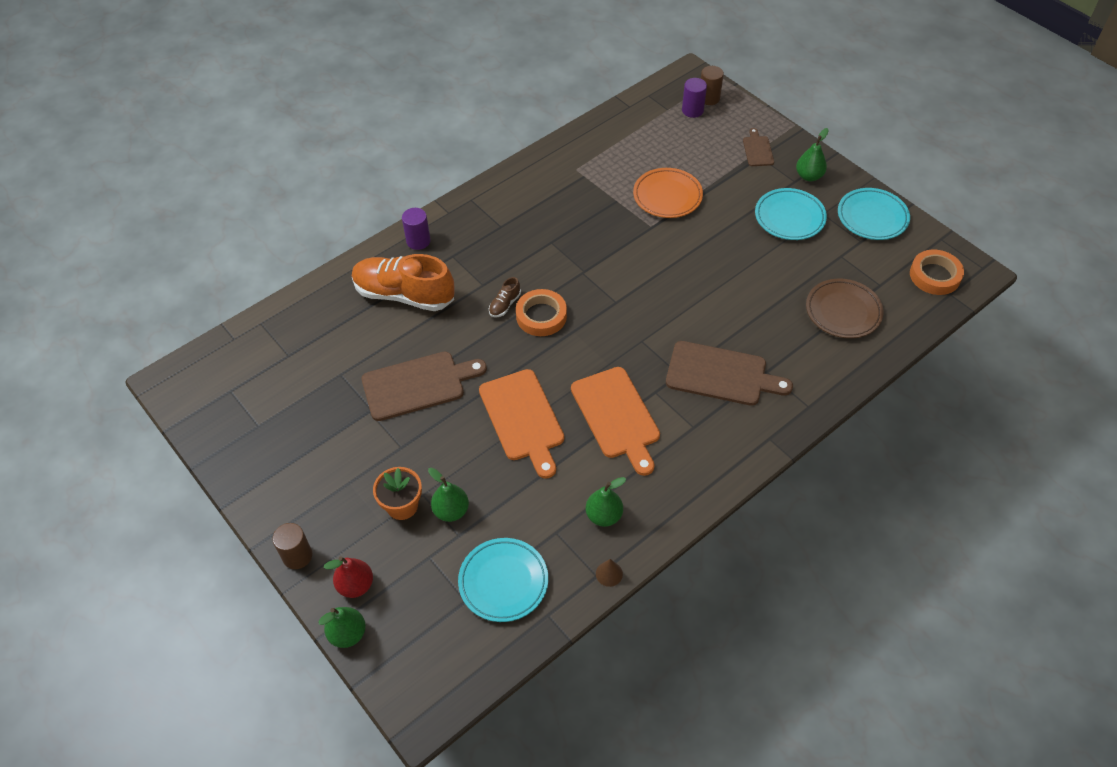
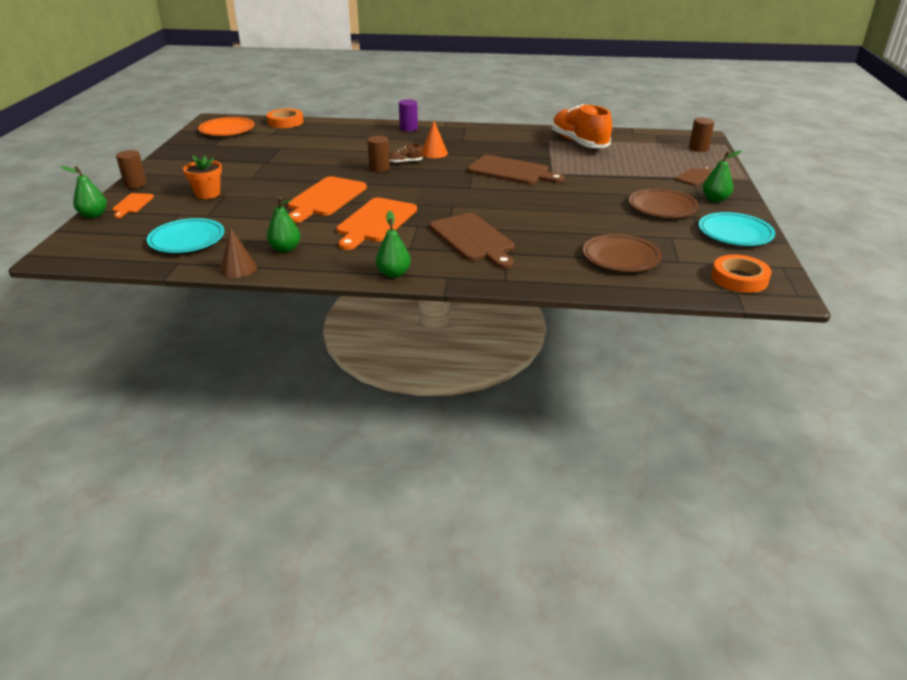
camera: 45 degrees right, 20 degrees down
(355, 585) = (132, 204): red pear -> orange cutting board
(404, 295) = (363, 139): orange shoe -> orange shoe (579, 143)
(418, 385) = (304, 165): brown cutting board -> brown cutting board (511, 171)
(451, 511) = (222, 207): green pear -> green pear (393, 274)
(496, 333) = (379, 168): none -> brown cylinder
(508, 268) = (434, 153): none -> orange cone
(541, 316) = (415, 173): orange tape -> orange tape (285, 122)
(609, 573) = (238, 268): brown cone -> brown cone, size x1.50
(667, 196) = (588, 168): orange plate -> orange plate (227, 130)
(692, 110) = (676, 148): purple cylinder -> none
(789, 217) = (662, 208): turquoise plate -> brown plate

